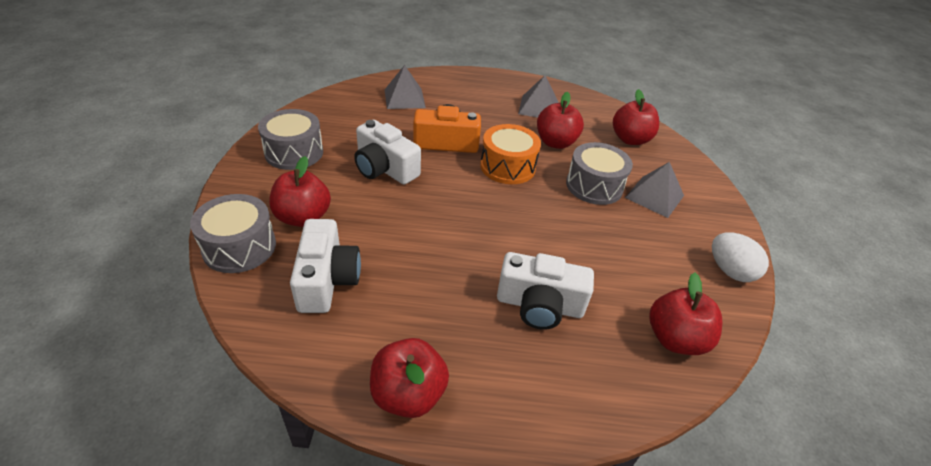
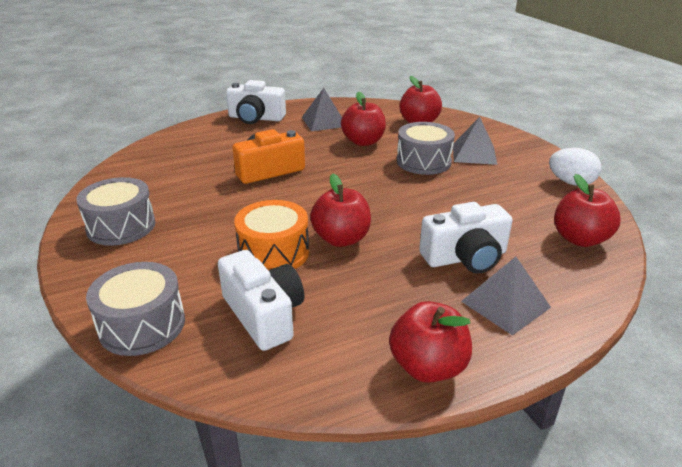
camera: 25 degrees left, 10 degrees down
(303, 217) = (187, 275): red apple -> red apple (341, 239)
(384, 168) = (230, 209): white camera -> white camera (256, 118)
(404, 98) = (193, 149): grey pyramid -> grey pyramid (505, 304)
(507, 167) = (341, 171): orange drum -> orange drum (274, 252)

